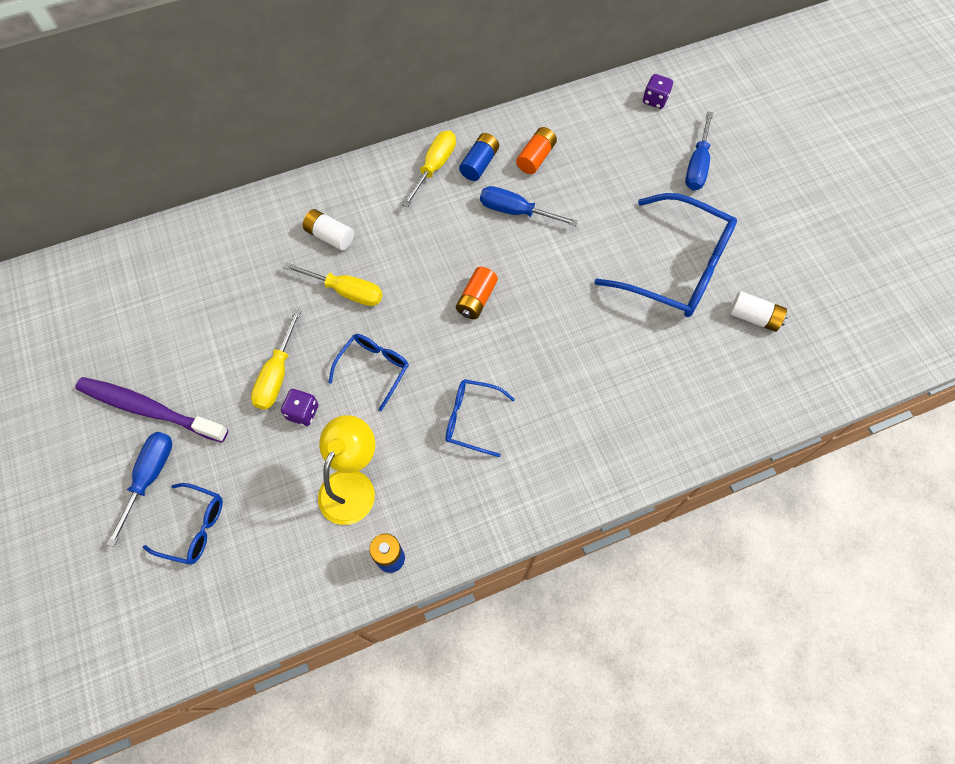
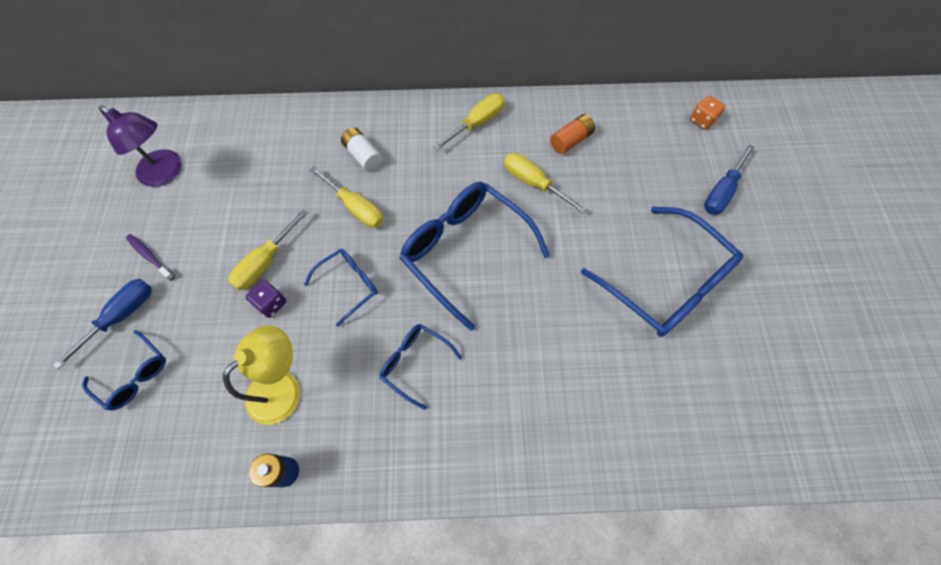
camera: 20 degrees right, 0 degrees up
(122, 319) = (166, 173): none -> purple lamp
(149, 409) = (150, 256): purple toothbrush -> purple toothbrush, size x0.49
(476, 299) = (466, 252): orange battery -> blue glasses
(479, 164) = (518, 131): blue battery -> none
(516, 211) = (534, 183): blue screwdriver -> yellow screwdriver
(655, 100) = (702, 120): purple dice -> orange dice
(754, 317) = (728, 357): white battery -> none

